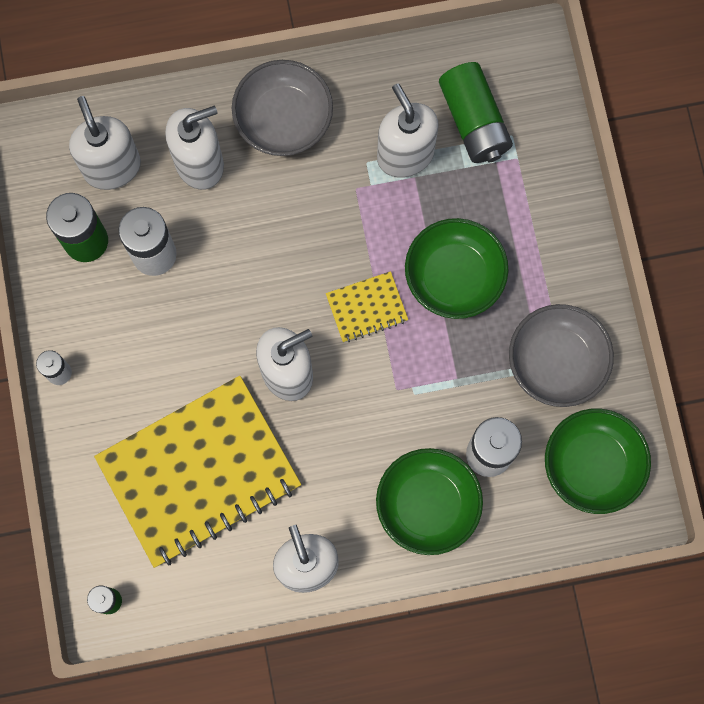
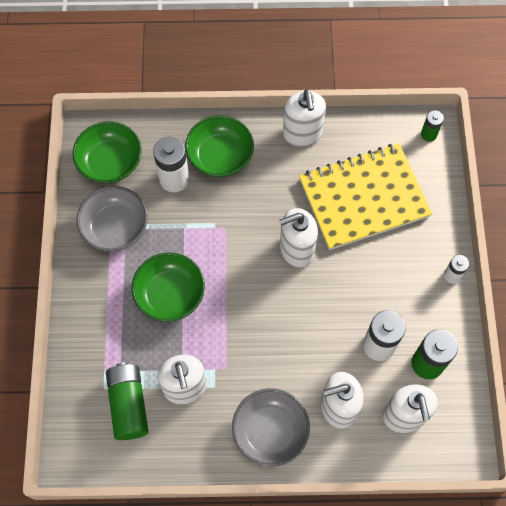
camera: 170 degrees left, 10 degrees down
(366, 308) = (235, 283): yellow notebook -> none

